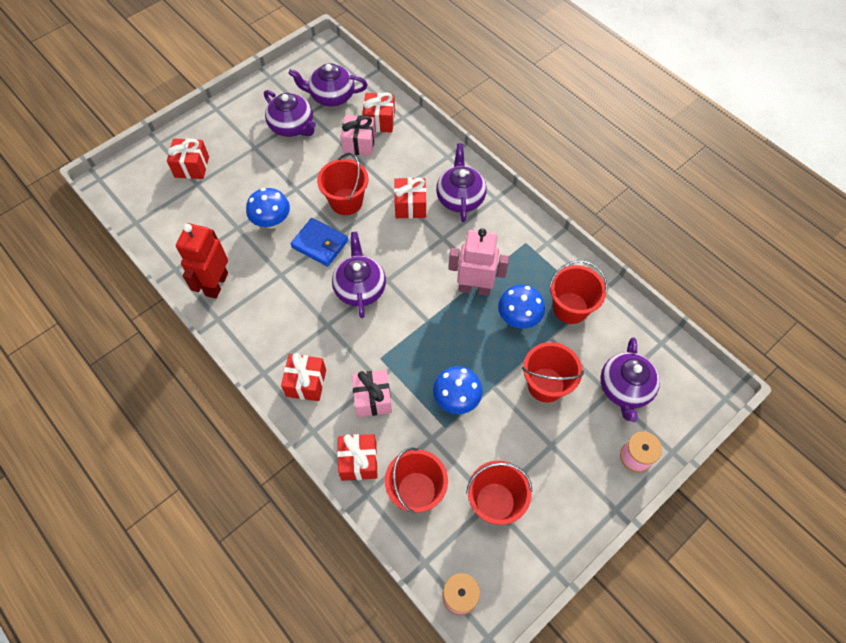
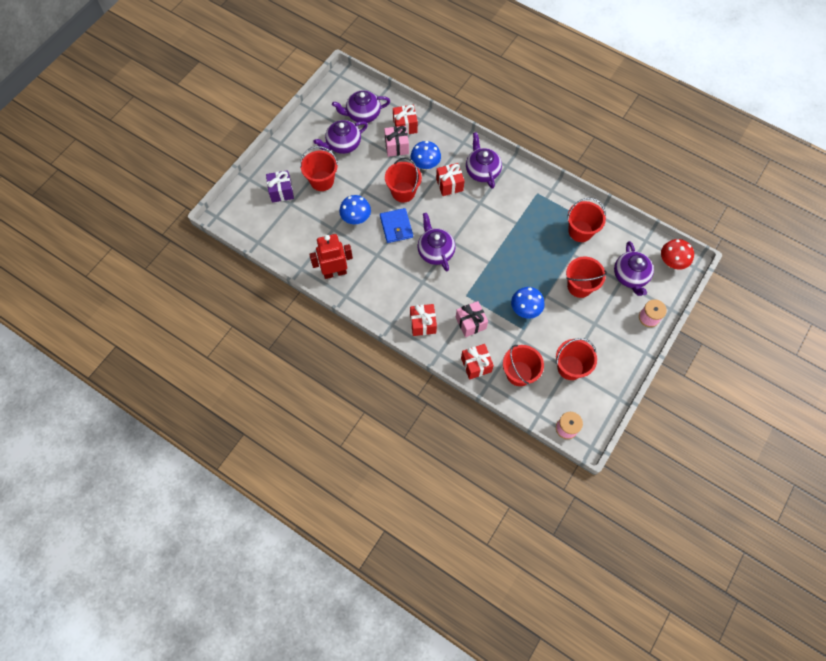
camera: 15 degrees left, 5 degrees up
(192, 167) = (281, 191): red gift -> purple gift
(216, 284) = (335, 272): red robot -> red robot turned 75 degrees clockwise
(248, 165) = (322, 181): none -> red bucket
(292, 126) = (343, 144): purple teapot -> purple teapot turned 120 degrees clockwise
(320, 244) = (396, 227): blue wallet -> blue wallet turned 60 degrees clockwise
(474, 288) = (513, 233): pink robot -> none
(518, 318) = (548, 246): blue mushroom -> blue mushroom (425, 165)
(692, 383) = (671, 262): none -> red mushroom

